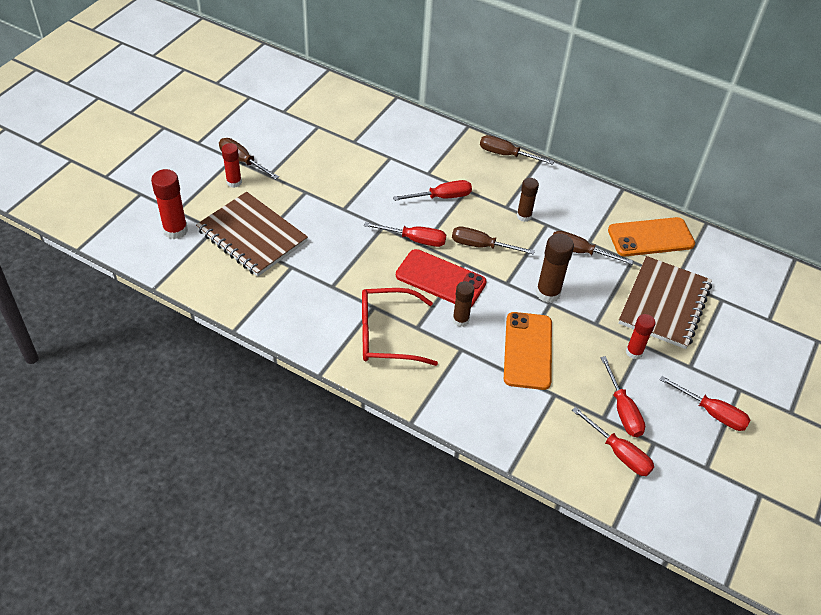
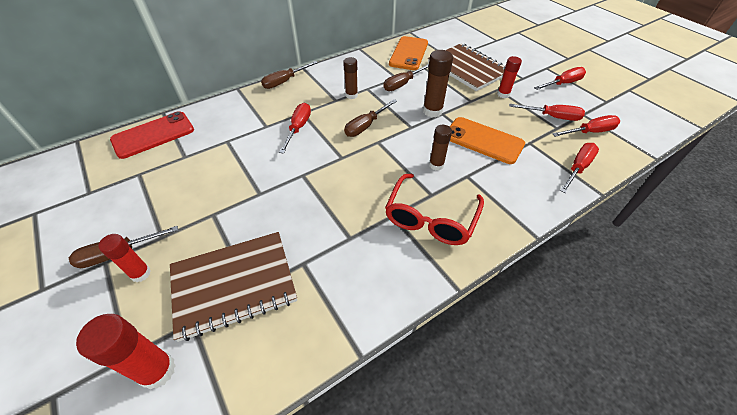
camera: 60 degrees left, 0 degrees up
(415, 240) = (332, 160): red screwdriver -> red screwdriver (577, 168)
(440, 279) = (386, 161): red phone -> red phone (153, 135)

